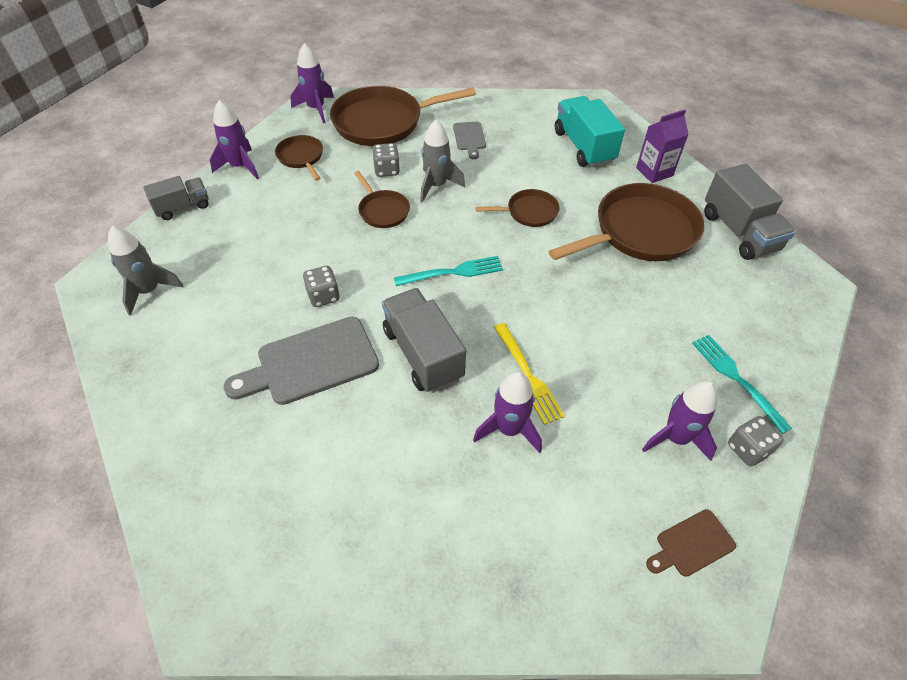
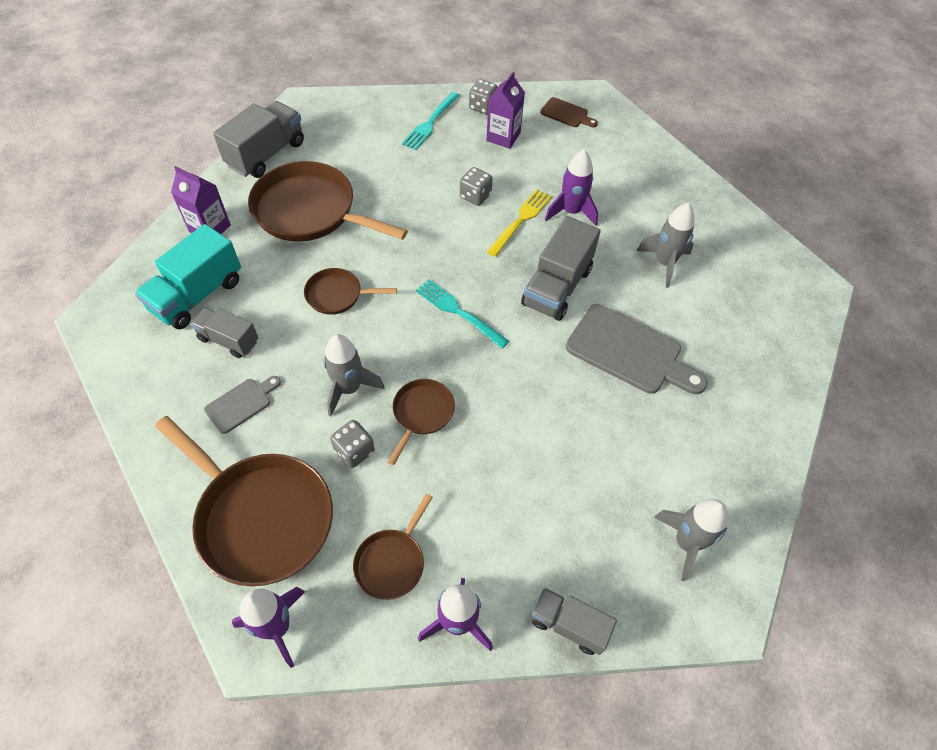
camera: 125 degrees left, 5 degrees up
(323, 296) = (563, 389): grey dice -> grey dice (475, 196)
(374, 469) = (664, 263): none -> grey rocket
(528, 148) = (229, 340): none -> grey truck
(529, 212) = (337, 295): brown pan -> brown pan turned 45 degrees counterclockwise
(675, 438) = (503, 137): purple rocket -> purple carton

